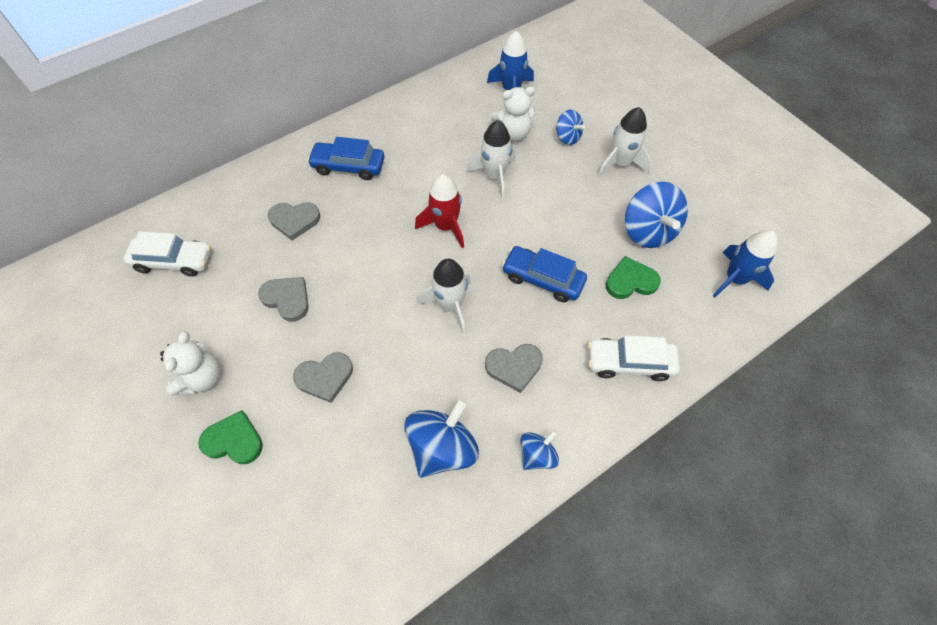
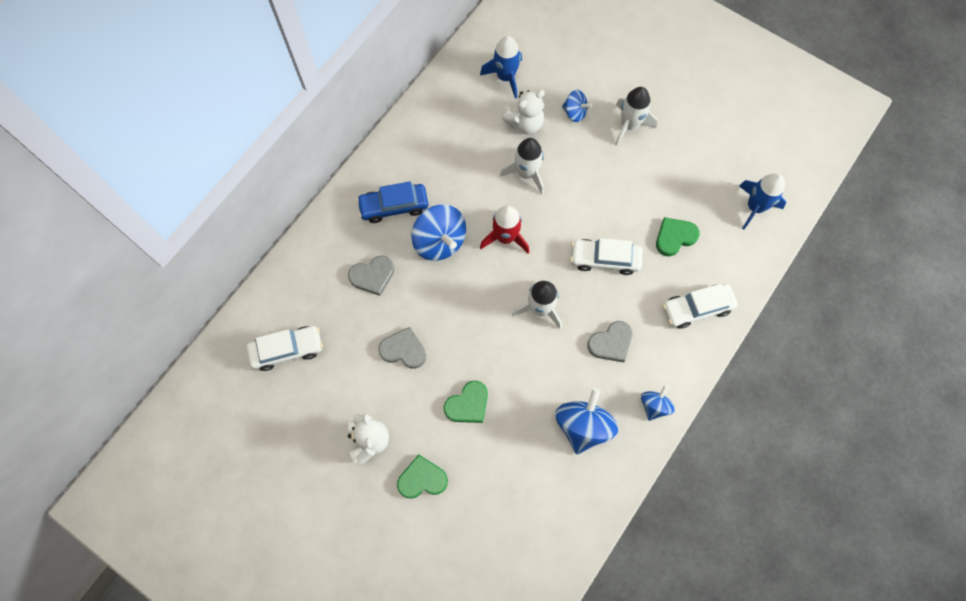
camera: 20 degrees left, 10 degrees up
(325, 377) = (468, 404): grey heart -> green heart
(543, 279) = (605, 259): blue car -> white car
(648, 231) = (674, 185): blue spinning top -> blue spinning top (440, 241)

